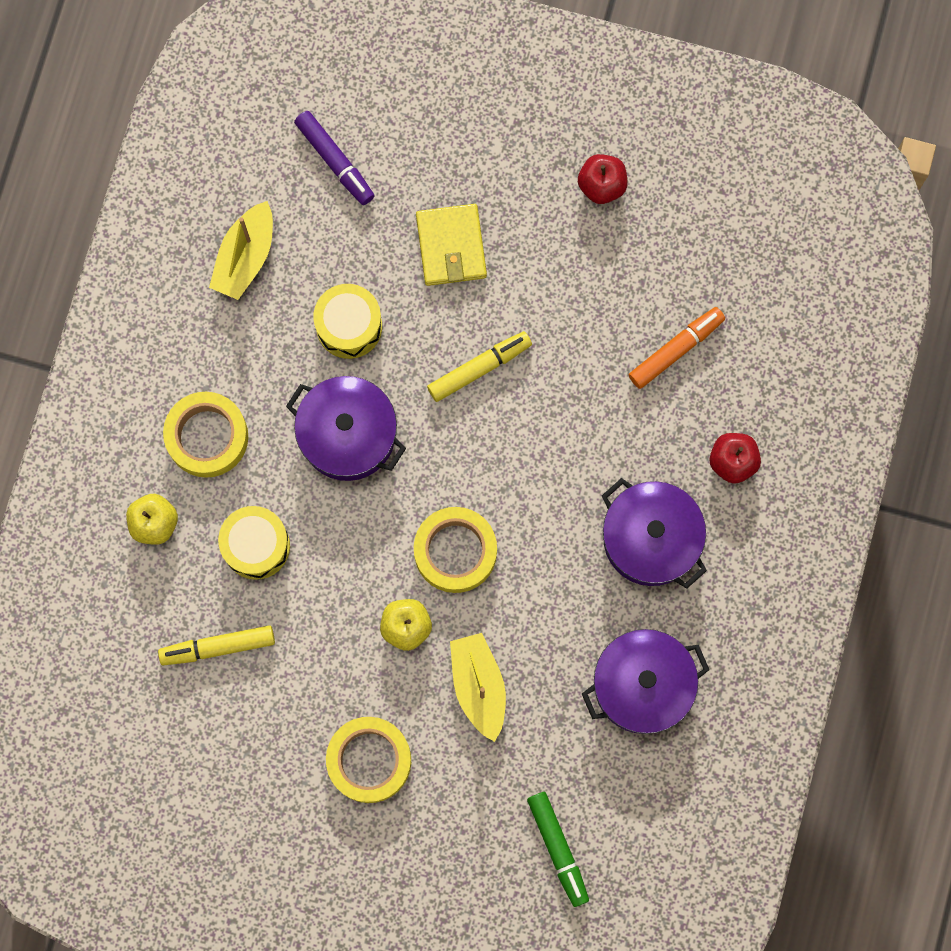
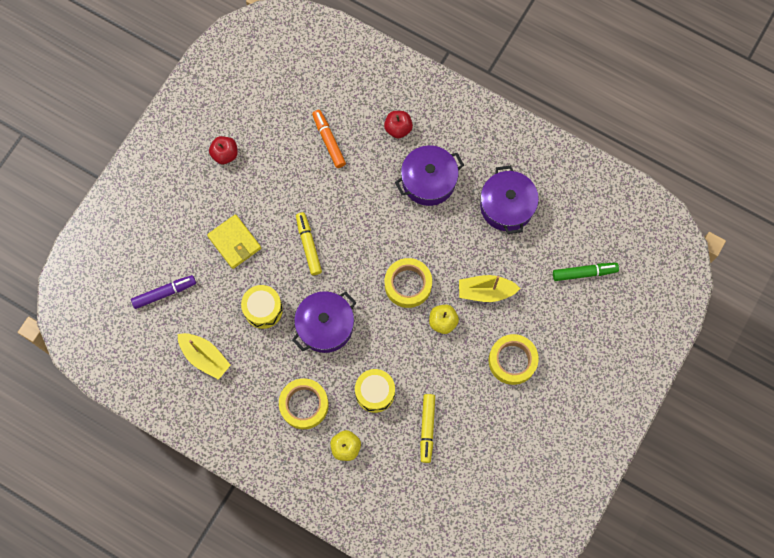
camera: 75 degrees left, 5 degrees down
(451, 246) = (234, 242): yellow wallet -> yellow wallet turned 45 degrees clockwise

